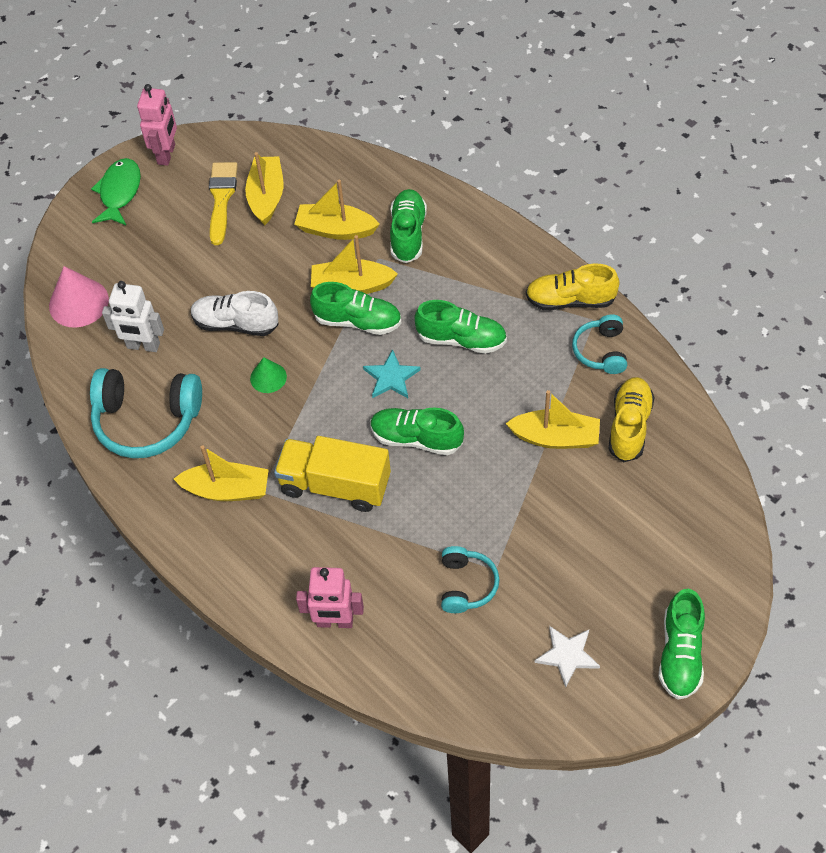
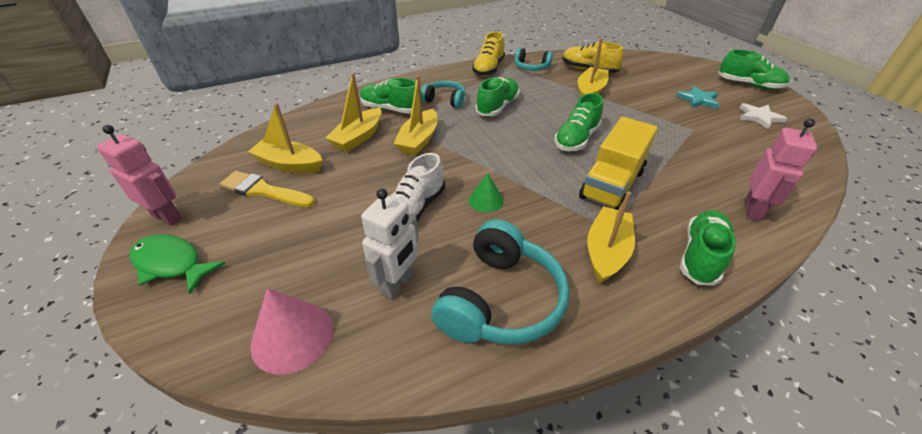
camera: 75 degrees left, 15 degrees down
(358, 321) = (455, 144): green shoe -> green shoe (701, 256)
(391, 377) = (516, 139): turquoise star -> turquoise star (698, 100)
(466, 585) = (708, 142): turquoise headphones -> turquoise headphones (445, 100)

